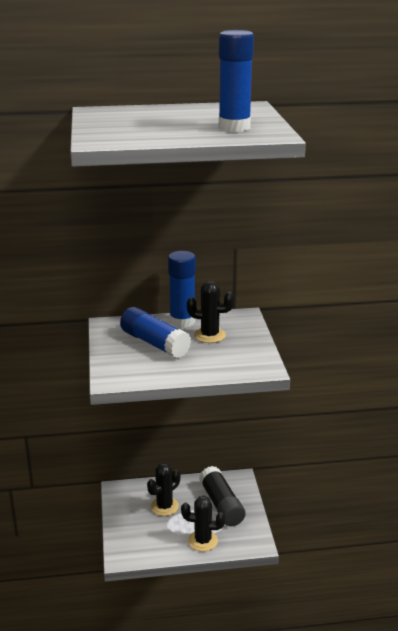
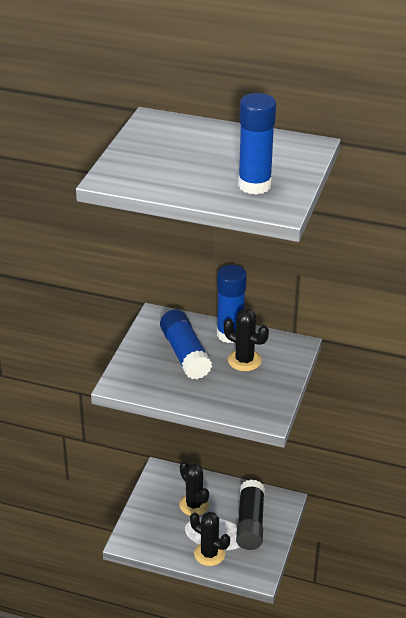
camera: 25 degrees right, 10 degrees up
(164, 506) = (194, 505): black cactus -> black cactus turned 75 degrees clockwise

